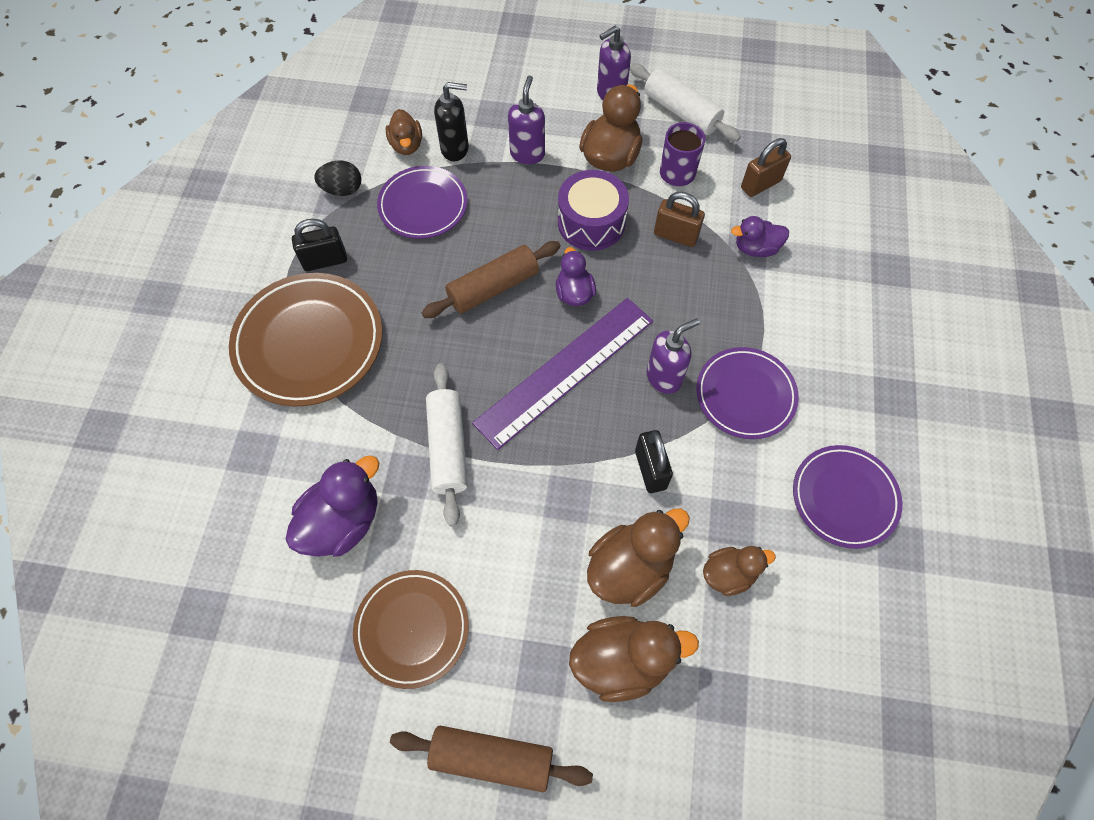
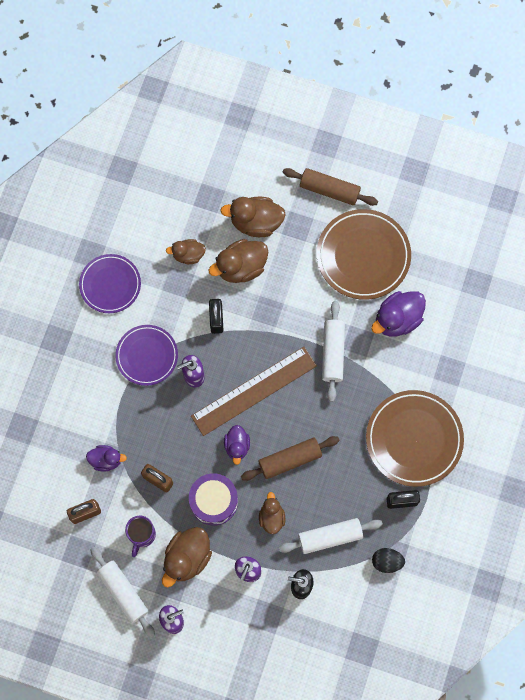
camera: 170 degrees left, 10 degrees up
(406, 145) = (337, 596): brown duck -> brown duck (271, 517)
(412, 629) = (363, 256): brown plate -> brown plate, size x1.54
(423, 205) = (330, 537): purple plate -> white rolling pin
(565, 371) = (254, 391): purple ruler -> brown ruler

